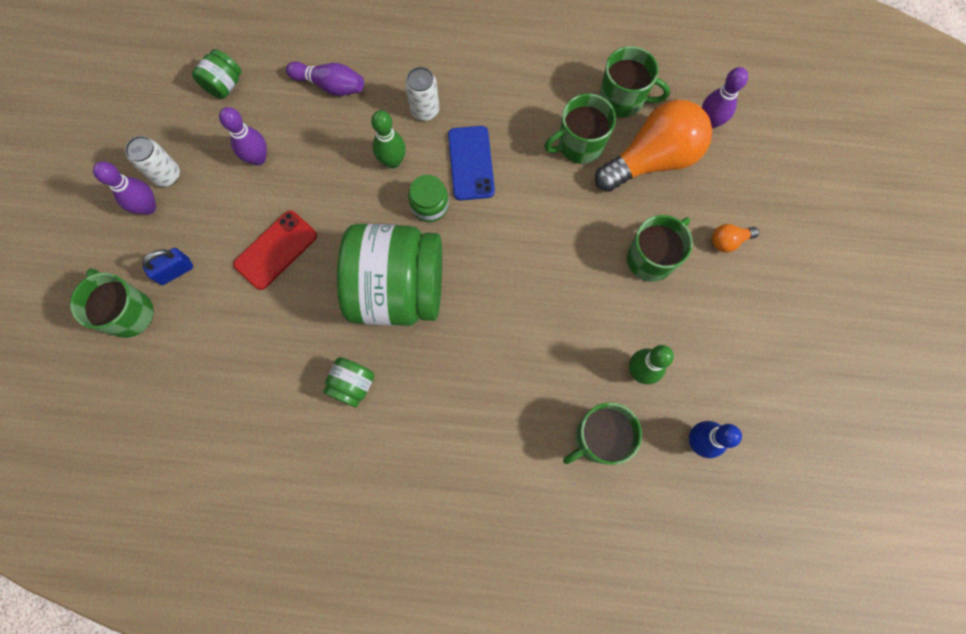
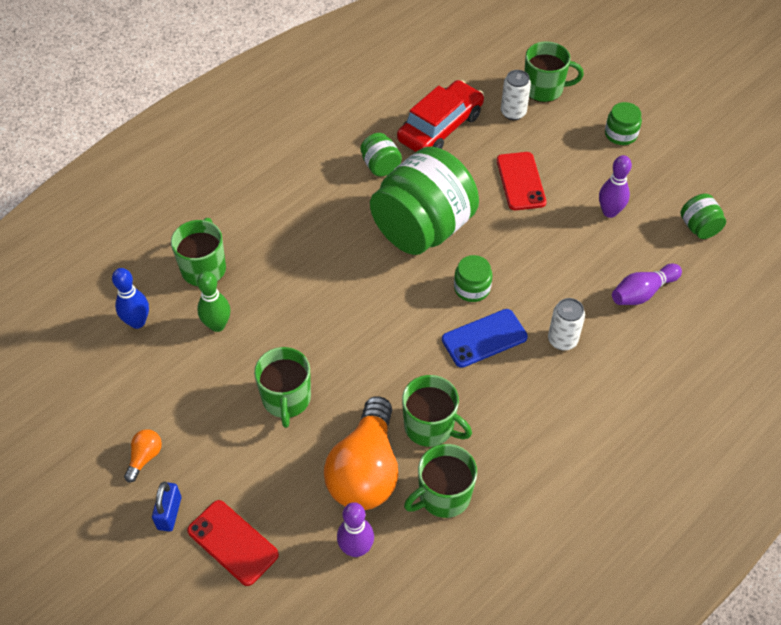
camera: 130 degrees right, 20 degrees down
(148, 207) = (620, 134): purple bowling pin -> green jar
(167, 175) = (640, 156): white can -> white can (513, 112)
(175, 271) = (554, 124): blue padlock -> blue padlock (169, 513)
(258, 370) = (440, 127): none -> red car
(392, 161) = (533, 289): green bowling pin -> none
(470, 163) = (484, 338): blue phone -> blue phone turned 60 degrees counterclockwise
(579, 145) = (430, 426): green mug -> green mug turned 105 degrees clockwise
(728, 241) = (243, 467): orange light bulb -> orange light bulb (145, 457)
(782, 199) = (233, 542): none -> red phone

